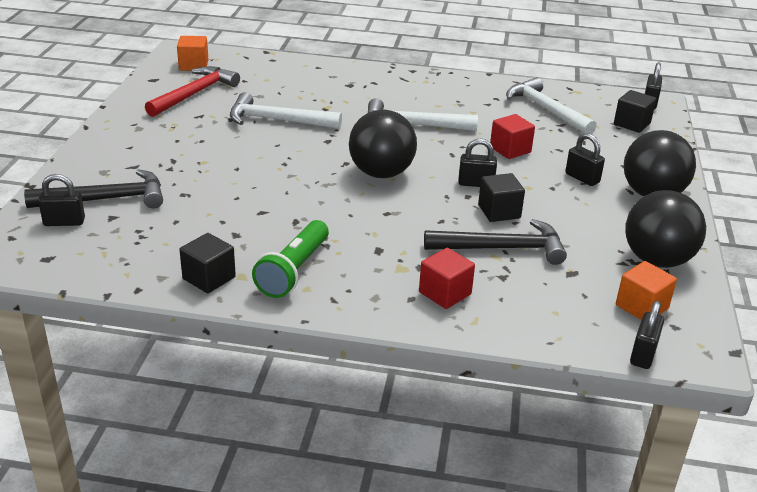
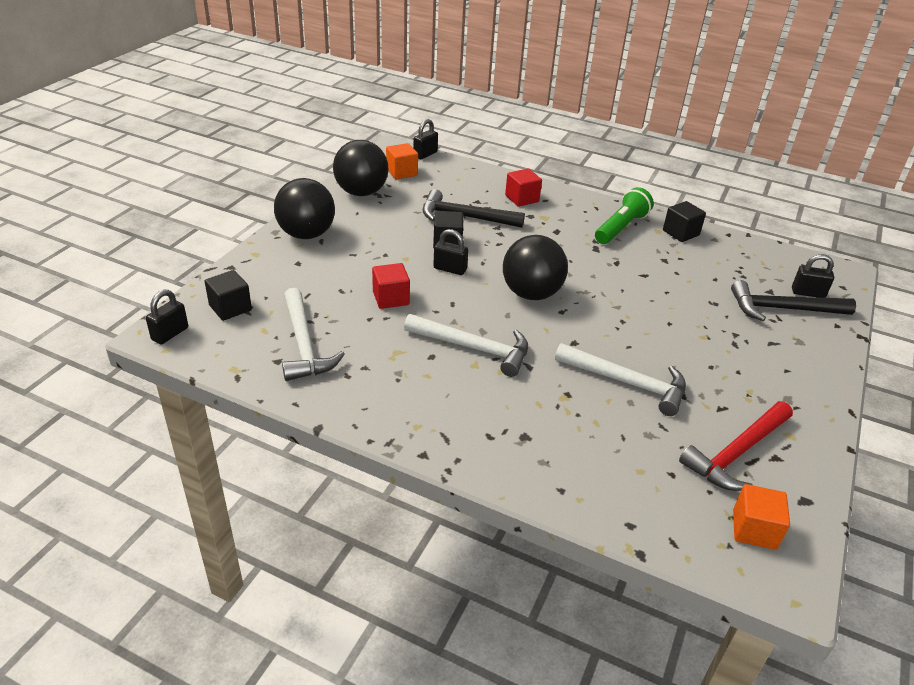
camera: 165 degrees left, 5 degrees up
(582, 178) = (350, 258): black padlock -> none

